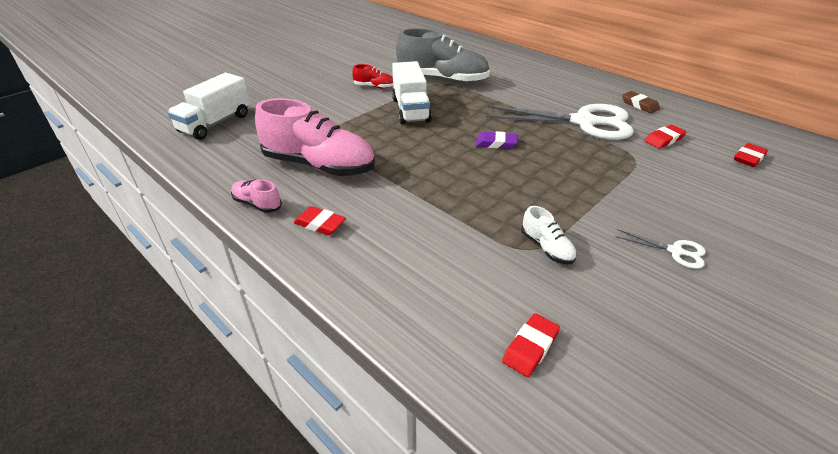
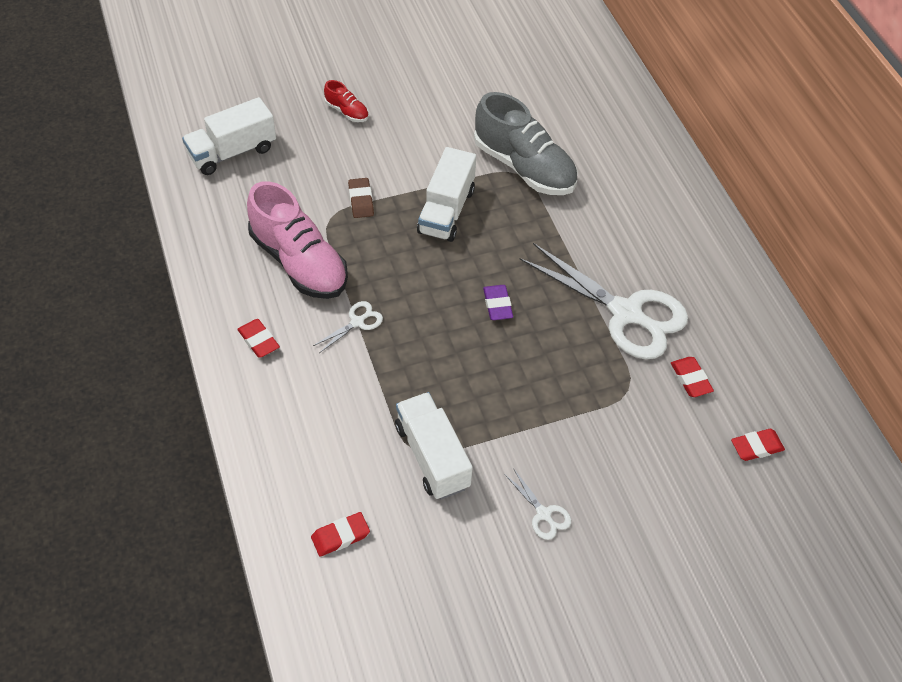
camera: 25 degrees right, 15 degrees up
(257, 204) = (218, 292): pink shoe -> none
(374, 87) = (434, 150): red shoe -> red shoe (347, 111)
(399, 185) = (357, 322): none -> white scissors
(496, 143) = (497, 305): purple eraser -> purple eraser turned 45 degrees clockwise
(546, 248) = (432, 456): white shoe -> white truck
(639, 105) = (725, 312): brown eraser -> brown eraser (361, 200)
(664, 139) = (691, 379): red eraser -> red eraser turned 75 degrees clockwise

